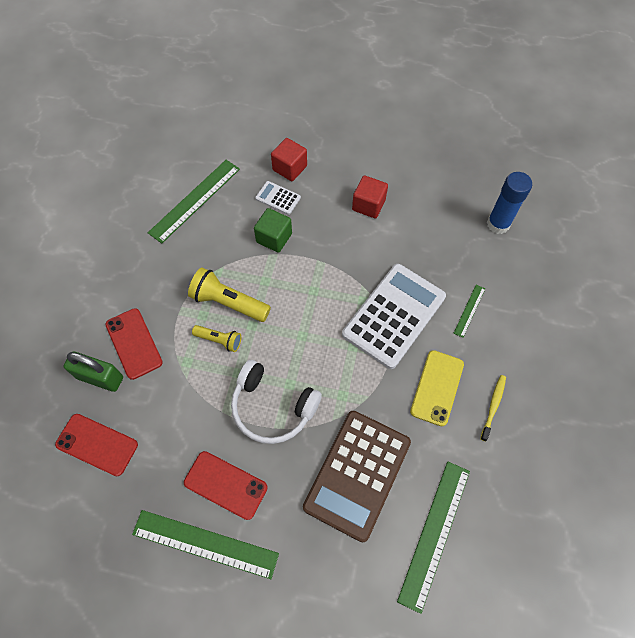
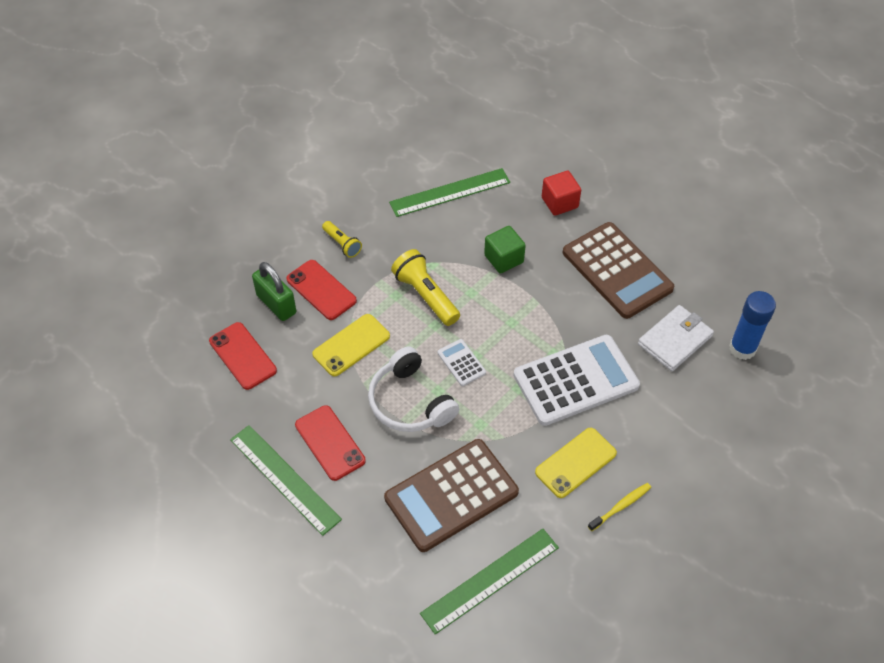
camera: 30 degrees right, 10 degrees down
(134, 343) = (321, 290): red phone -> red phone turned 45 degrees counterclockwise
(191, 381) = (351, 345): none -> yellow phone
(219, 340) = (397, 323): yellow flashlight -> yellow flashlight (342, 244)
(278, 198) = (530, 225): white calculator -> white calculator (461, 363)
(368, 205) = (617, 270): red cube -> brown calculator
(446, 242) = (675, 340): none -> white wallet
(469, 310) = (655, 412): green ruler -> none

